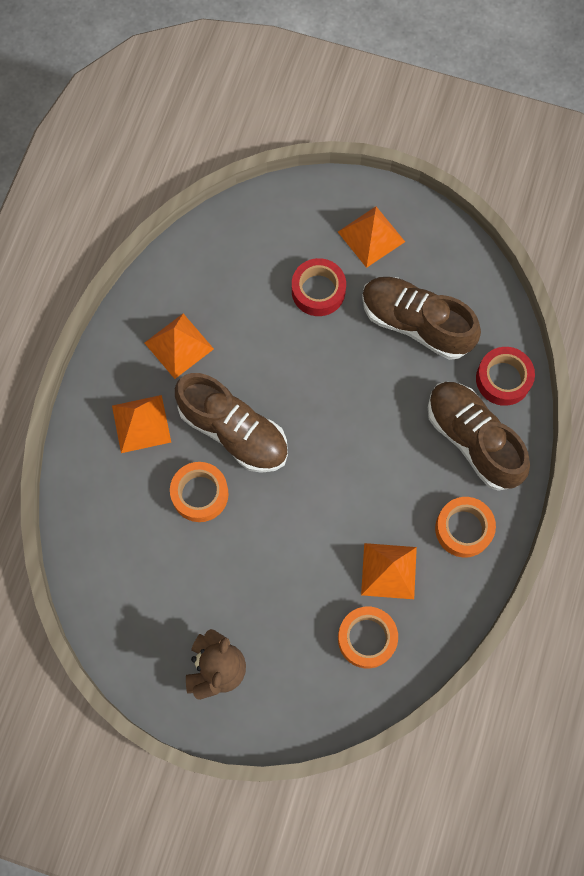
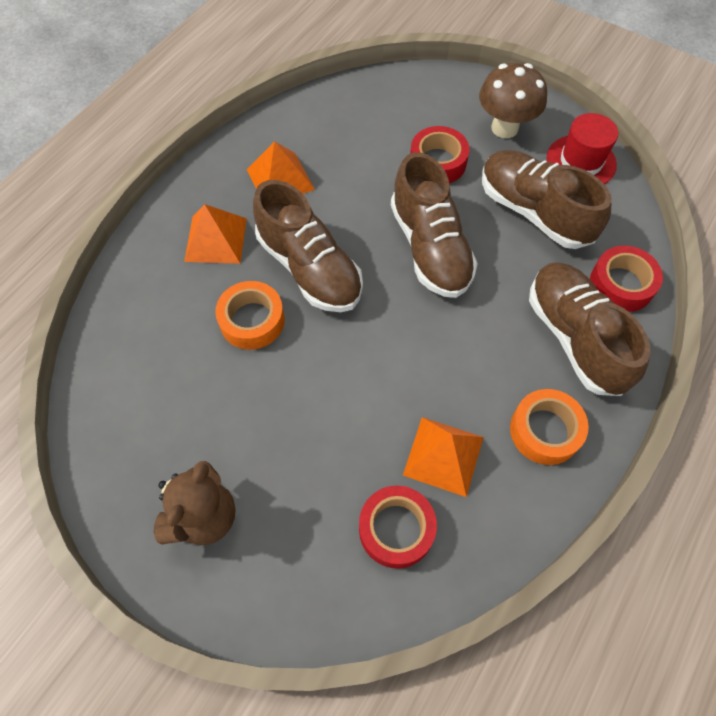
camera: 15 degrees right, 10 degrees down
(333, 384) = (430, 247): none -> brown shoe
(367, 638) = (396, 529): orange tape -> red tape
(371, 236) = (504, 128): orange pyramid -> brown mushroom
(448, 258) = (581, 161): none -> red hat

